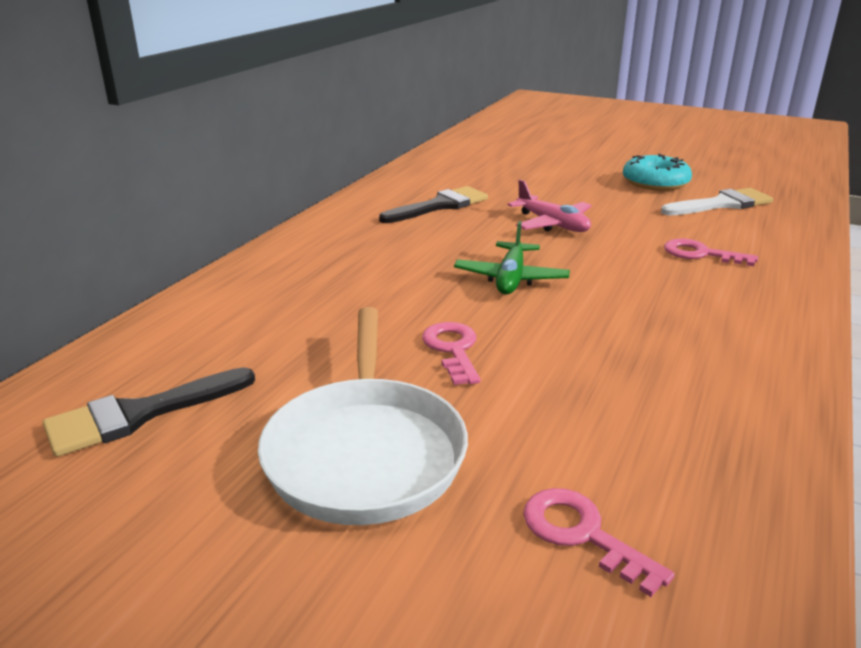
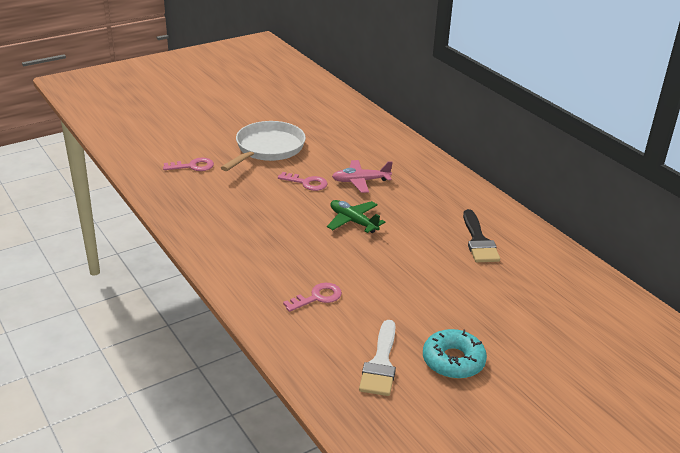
camera: 120 degrees right, 5 degrees up
(140, 414) = (331, 122): black brush -> none
(365, 451) = (267, 149): white pan -> white pan turned 90 degrees clockwise
(552, 224) = (411, 268): pink plane -> pink plane (360, 181)

